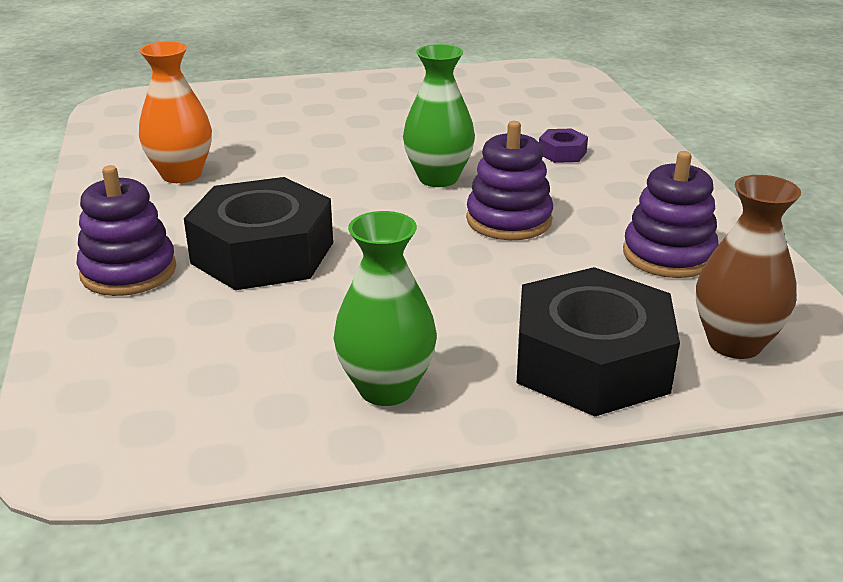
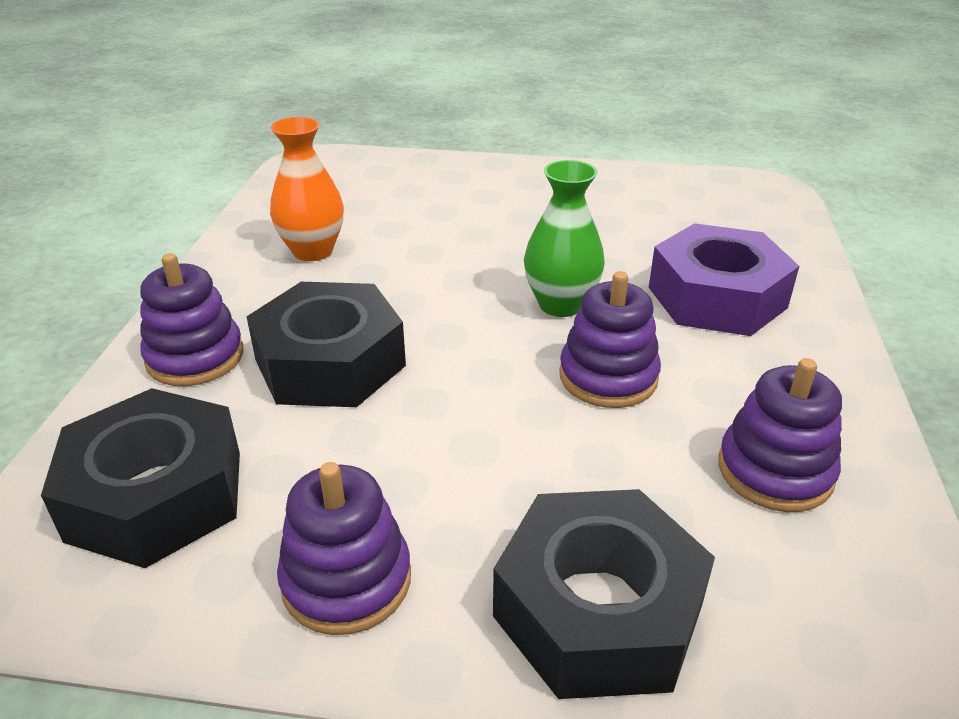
camera: 20 degrees right, 5 degrees up
(173, 372) = (156, 495): none -> black nut
(386, 388) = (346, 580): green vase -> purple stacking toy
(562, 153) = (716, 297): purple nut -> purple nut, size x2.42
(734, 343) = (797, 634): brown vase -> none

